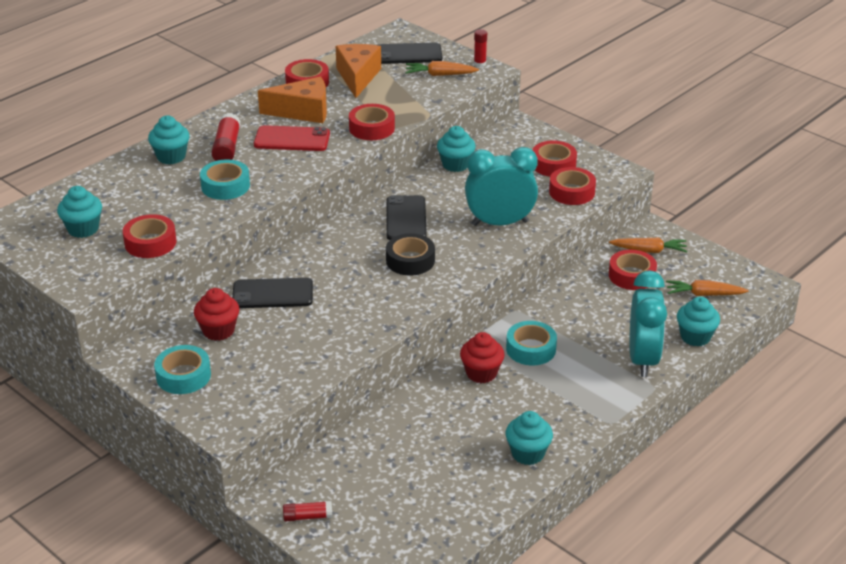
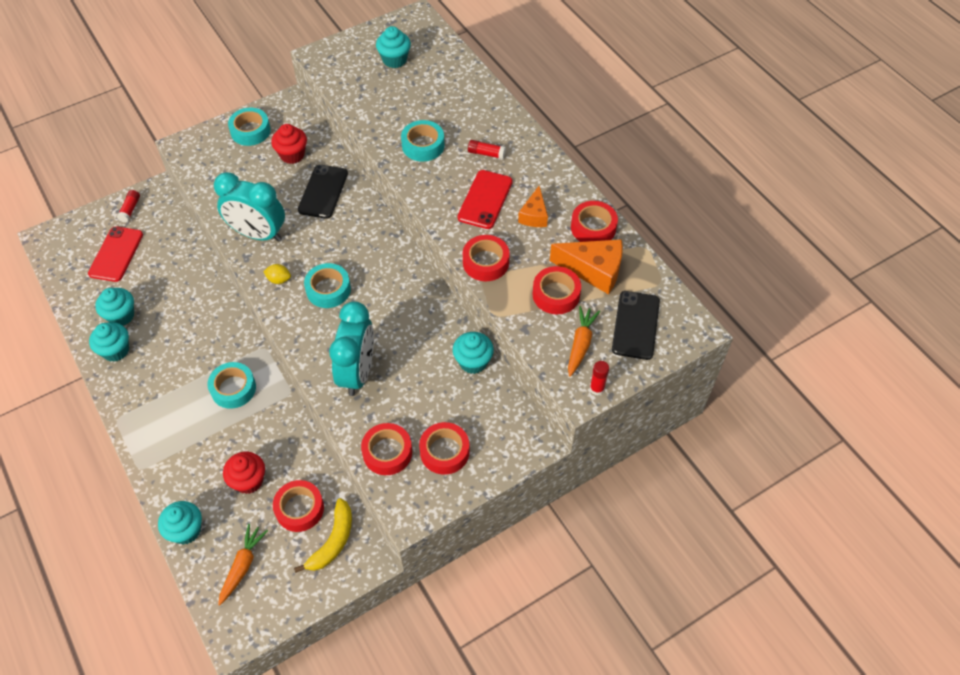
camera: 105 degrees right, 20 degrees up
(150, 243) = (359, 94): red tape -> red tape (556, 294)
(171, 157) = (483, 117): turquoise cupcake -> turquoise cupcake (121, 316)
(227, 147) = (486, 153): red glue stick -> red glue stick, size x0.63
(303, 112) = (534, 215): orange cheese -> orange cheese, size x0.61
(387, 504) = (116, 254): none -> red phone
(406, 219) = (393, 300): black phone -> none
(410, 260) = (328, 289): black tape -> turquoise tape
(411, 296) = (279, 279): none -> yellow lemon
(481, 373) = (220, 344): red cupcake -> red cupcake (248, 481)
(643, 359) = (178, 472): turquoise clock -> turquoise clock (258, 234)
(649, 251) = (333, 541): orange carrot -> yellow banana

